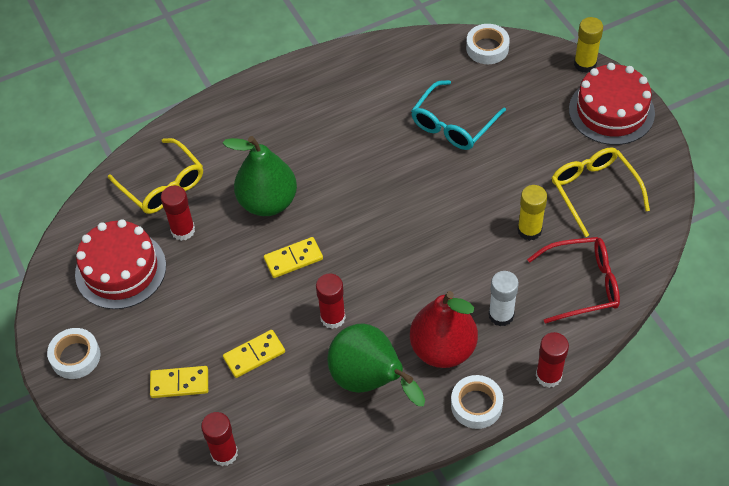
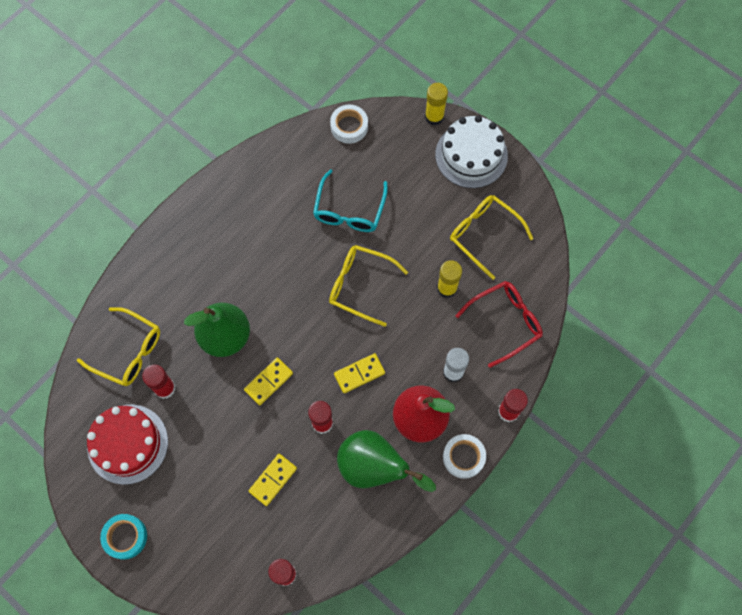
camera: 25 degrees left, 15 degrees up
(75, 356) = (125, 537): white tape -> turquoise tape
(179, 383) = (223, 527): yellow domino -> yellow domino (359, 373)
(434, 199) = (360, 286): none -> yellow glasses
(611, 111) = (471, 155): red cake -> white cake

